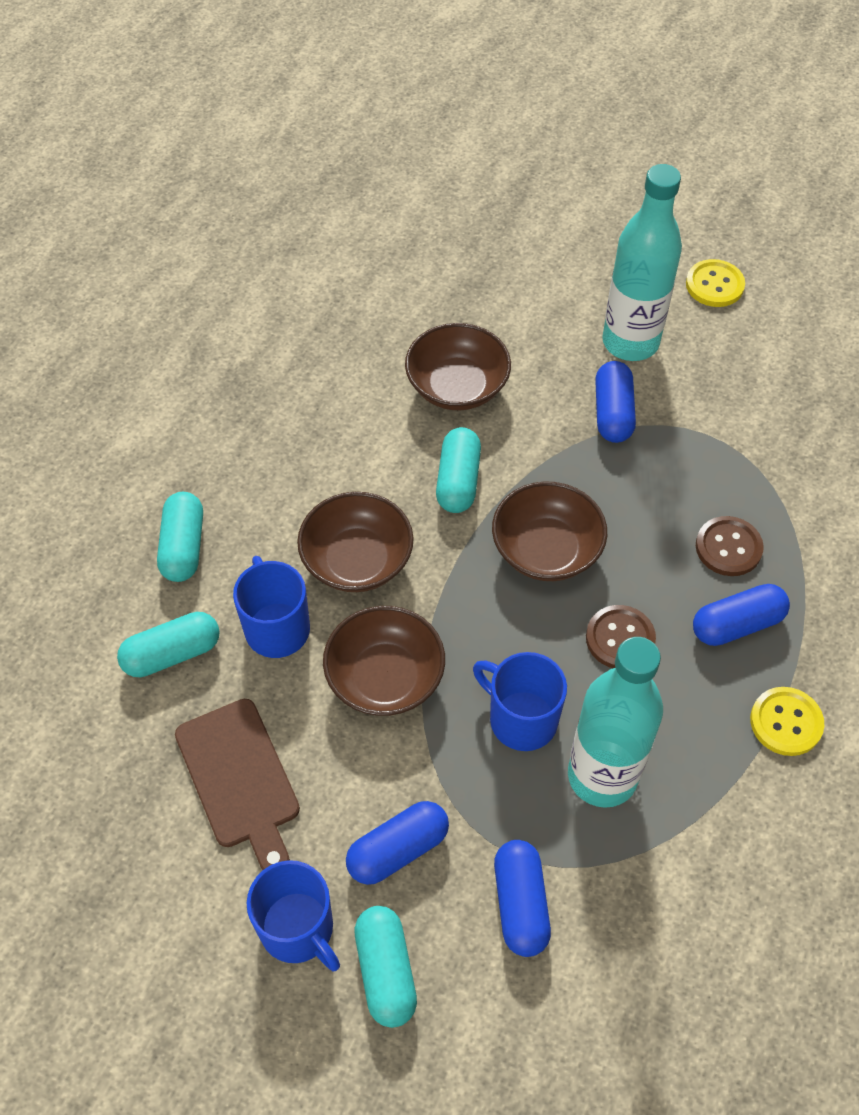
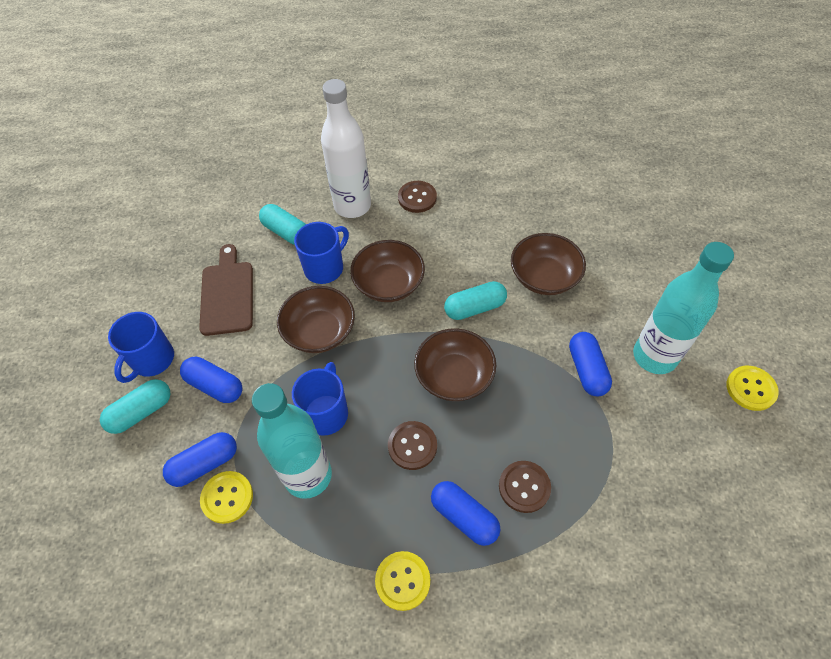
camera: 65 degrees right, 0 degrees up
(183, 547) = (352, 206): turquoise capsule -> white bottle
(227, 461) = (417, 198): none -> brown button
(239, 779) = (227, 294): brown cutting board -> brown cutting board turned 135 degrees clockwise
(586, 889) = (227, 497): none -> yellow button
(613, 413) = (587, 370): blue capsule -> blue capsule turned 75 degrees counterclockwise

